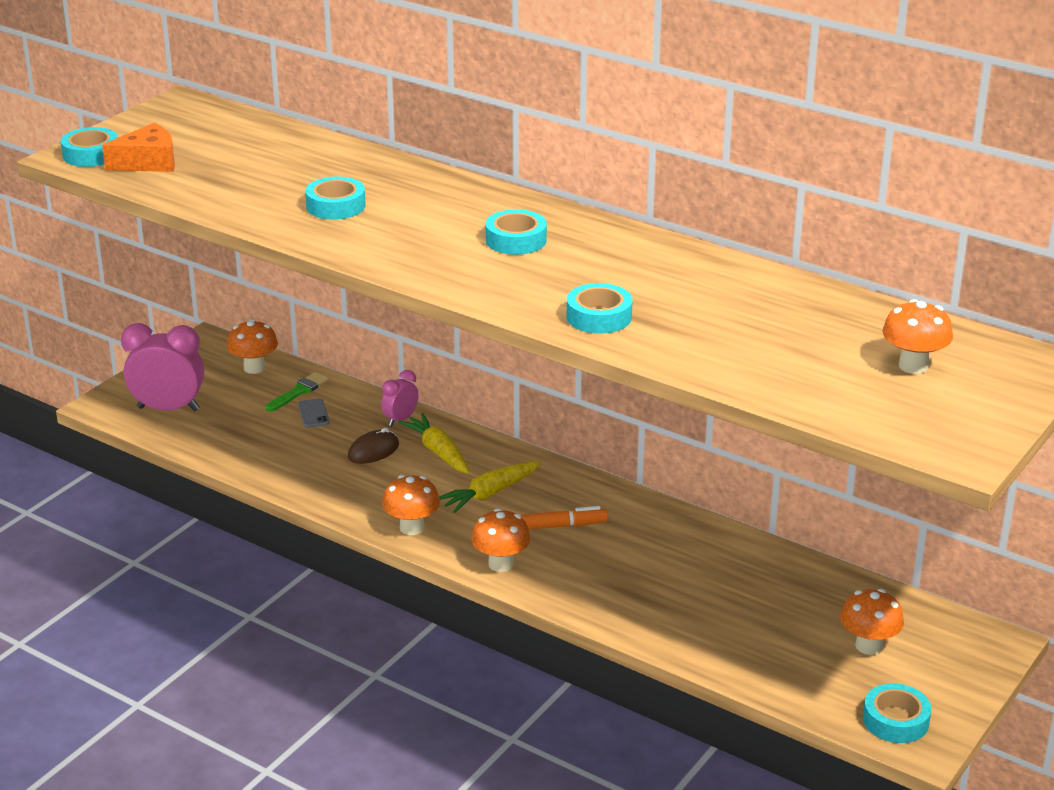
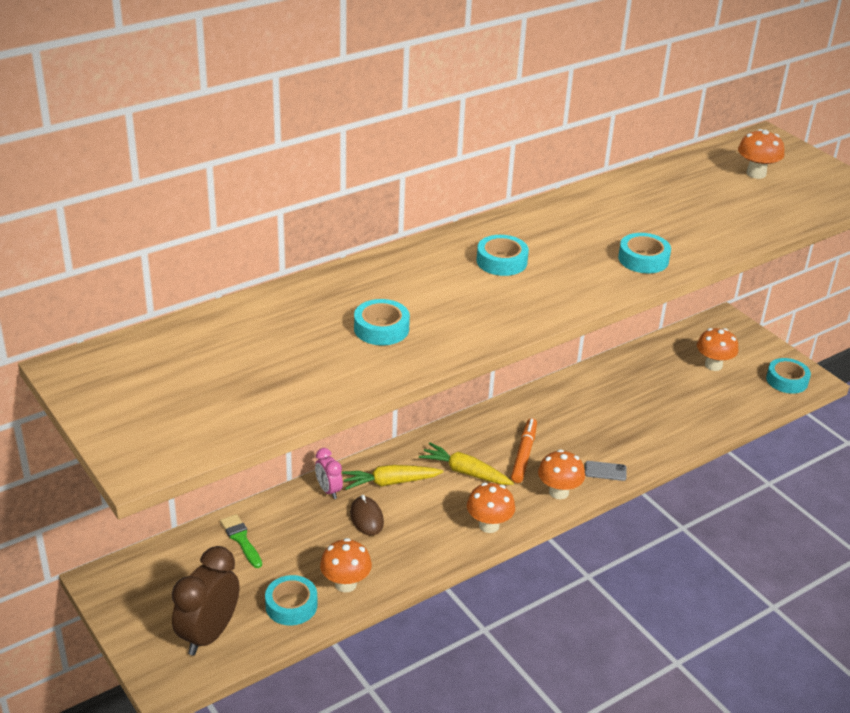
camera: 70 degrees left, 5 degrees up
(91, 154) = (149, 449): turquoise tape -> turquoise tape (291, 605)
(148, 162) = (201, 415): orange cheese -> none
(168, 409) = (208, 634): pink clock -> brown clock
(254, 368) = (178, 558): orange mushroom -> orange mushroom (345, 584)
(313, 413) = (284, 539): grey phone -> grey phone (605, 471)
(489, 494) = (465, 472): yellow carrot -> yellow carrot turned 135 degrees clockwise

